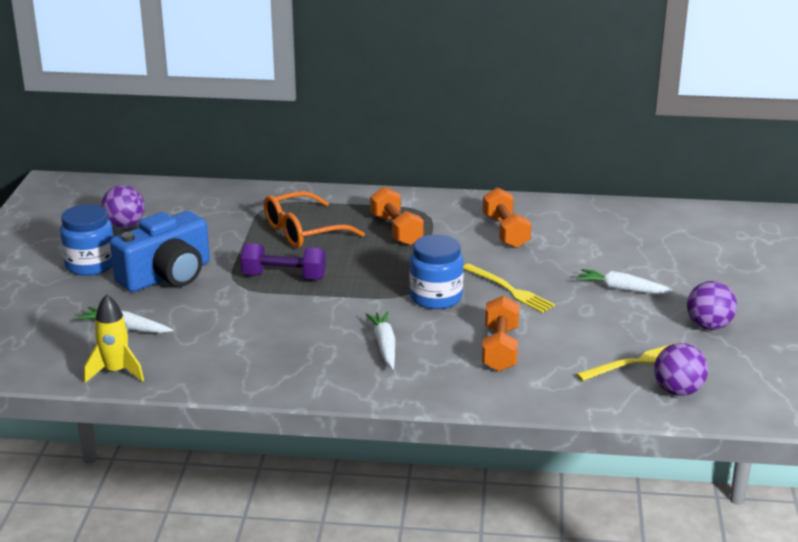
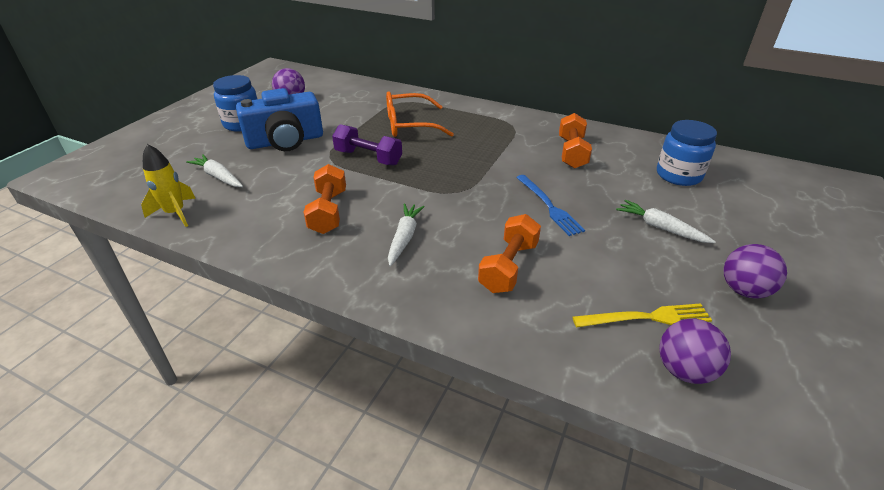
camera: 20 degrees right, 10 degrees up
(396, 230) = (481, 136): orange dumbbell -> orange dumbbell (328, 212)
(436, 297) = (478, 200): blue jar -> blue jar (678, 175)
(509, 290) = (549, 206): yellow fork -> blue fork

